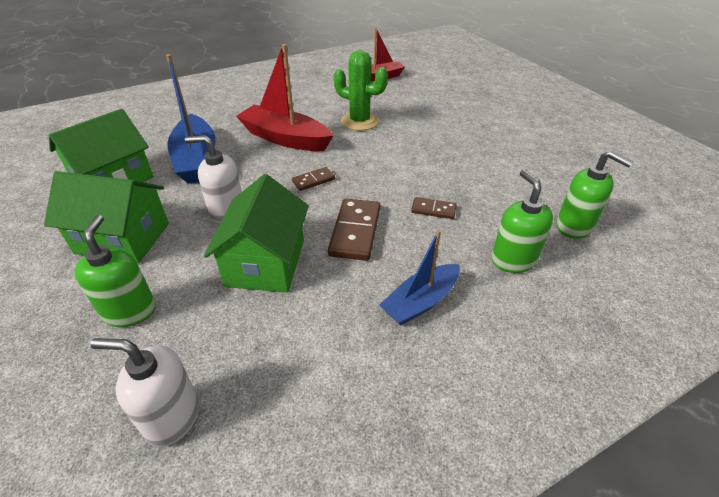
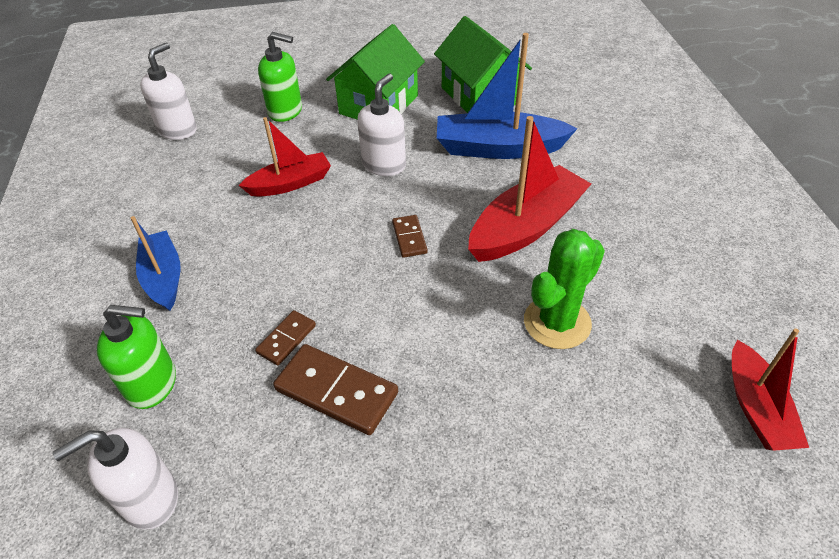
camera: 110 degrees right, 5 degrees up
(266, 262) = (290, 183): green house -> red boat
(355, 231) = (293, 254): brown domino -> brown domino (336, 391)
(574, 227) = (150, 499): green soap dispenser -> white soap dispenser

